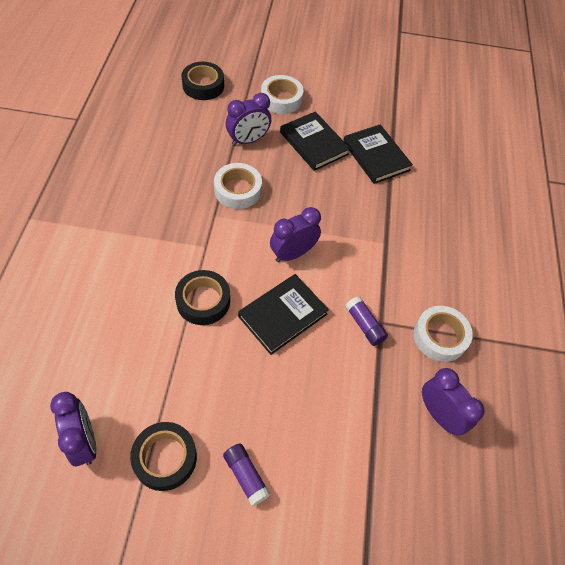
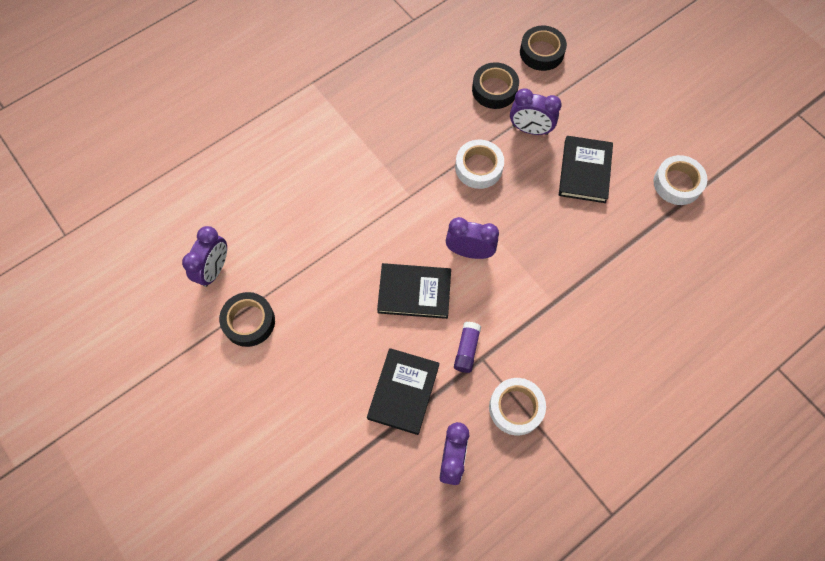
camera: 50 degrees right, 10 degrees up
(203, 301) = (369, 236): black tape -> black tape (494, 89)
(246, 476) = (284, 377): purple glue stick -> none
(281, 99) = (598, 110): white tape -> white tape (677, 183)
(376, 156) = (629, 222): black book -> black book (403, 392)

